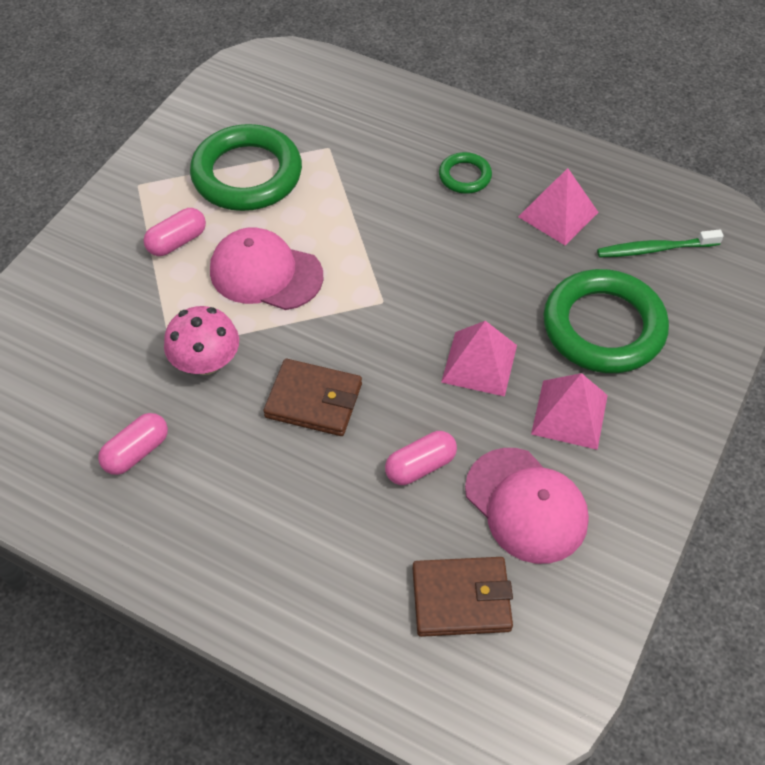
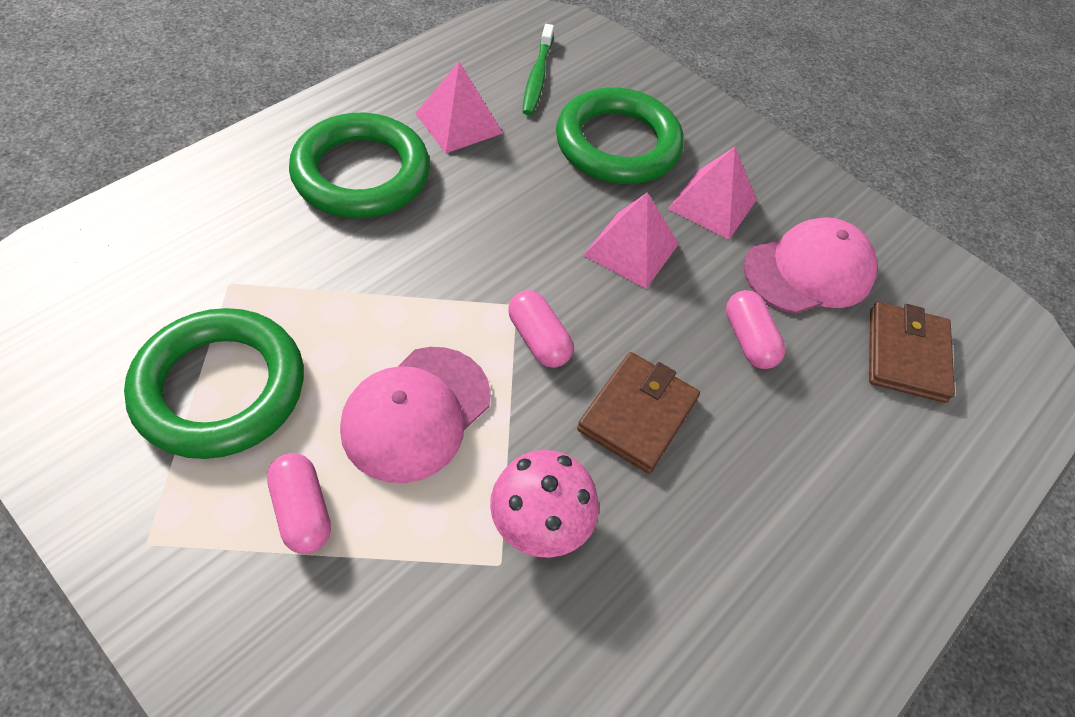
camera: 80 degrees left, 0 degrees up
(136, 452) = (665, 649): pink capsule -> pink capsule (538, 339)
(465, 176) = (361, 174): green ring -> green ring, size x2.09

